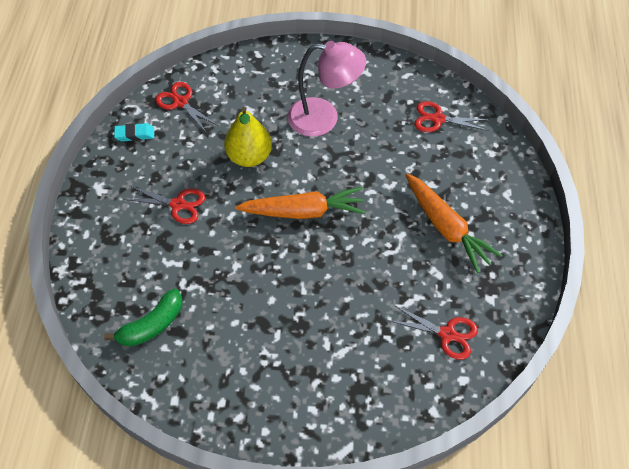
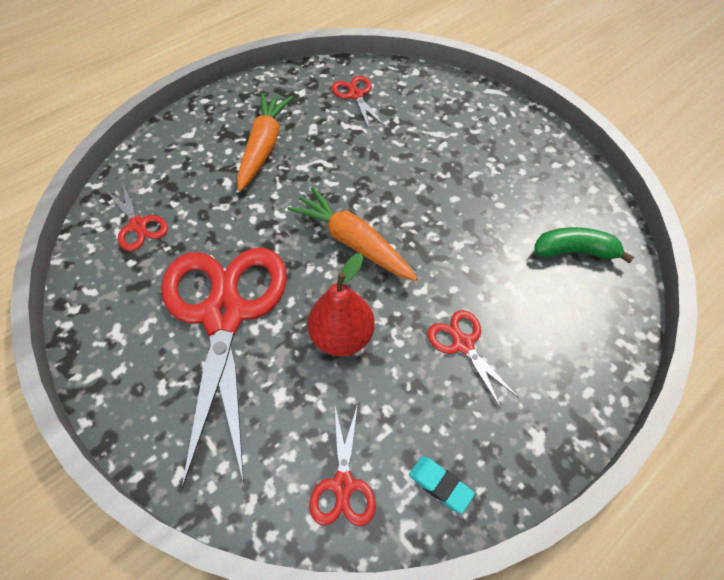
camera: 135 degrees left, 0 degrees up
(249, 157) = (342, 336): yellow pear -> red pear
(324, 118) = (224, 315): pink lamp -> red scissors

